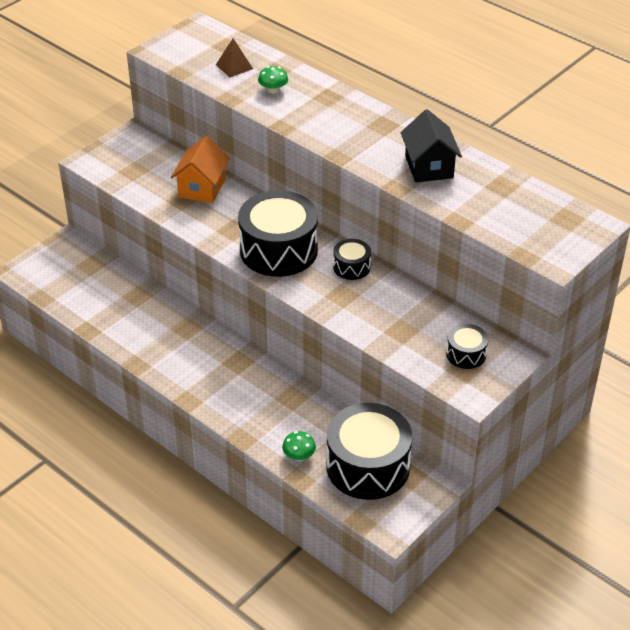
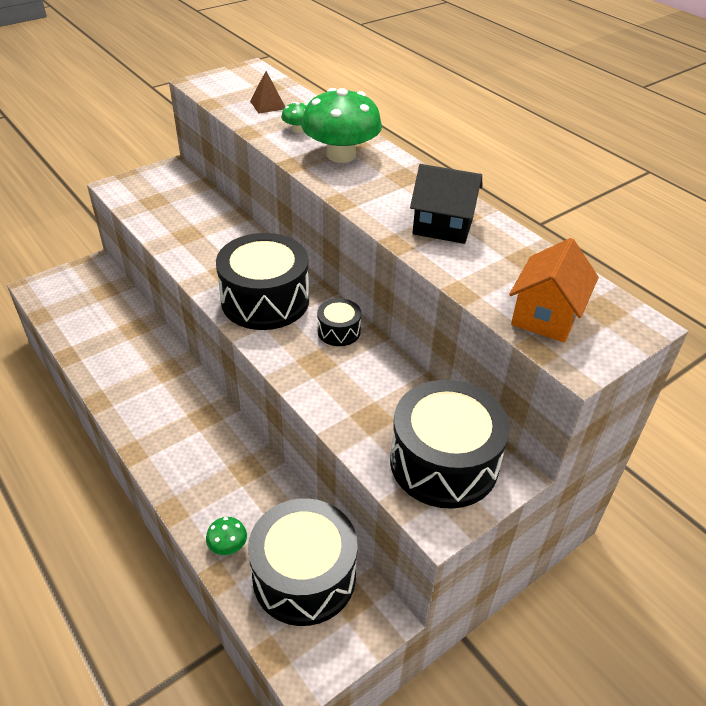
camera: 10 degrees right, 0 degrees up
(202, 188) = (213, 226): orange house -> orange house (546, 316)
(321, 111) = (341, 155): none -> green mushroom
(429, 167) = (443, 226): black house -> black house turned 75 degrees counterclockwise
(466, 354) = (444, 462): black drum -> black drum, size x2.12

